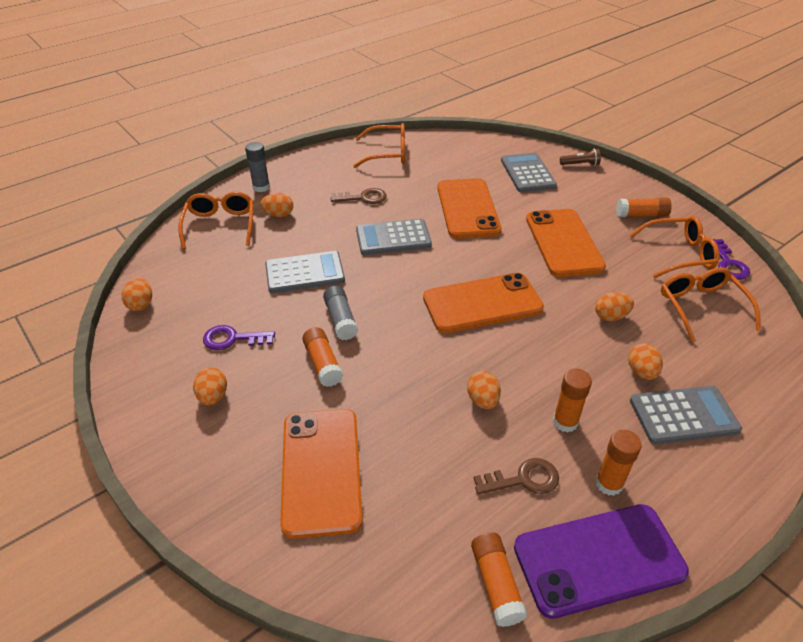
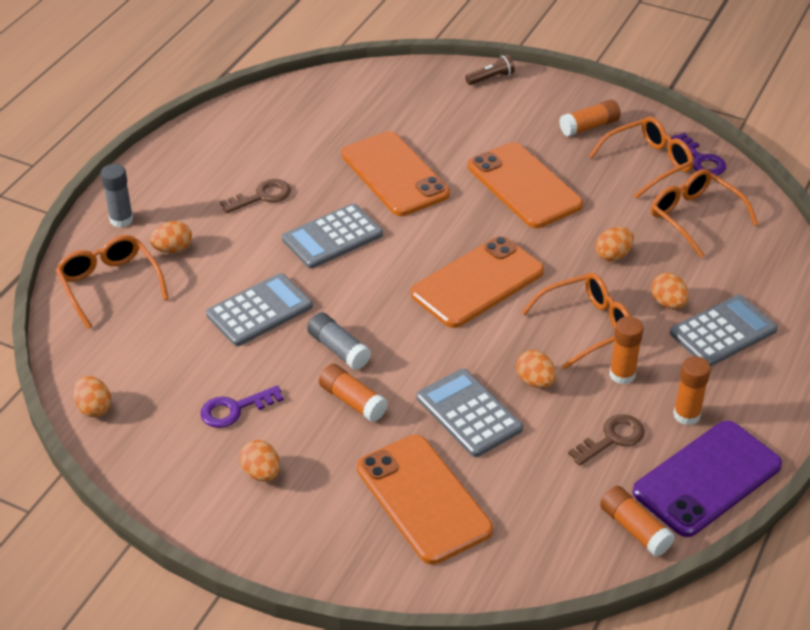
camera: 25 degrees left, 0 degrees up
(387, 153) = (250, 127): orange glasses -> orange glasses (587, 326)
(527, 173) = (437, 107): grey calculator -> grey calculator (469, 413)

